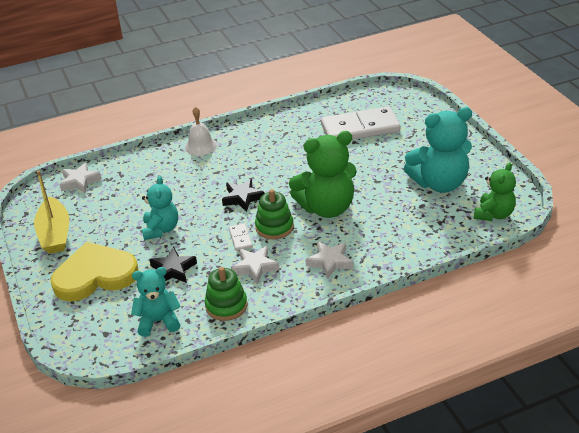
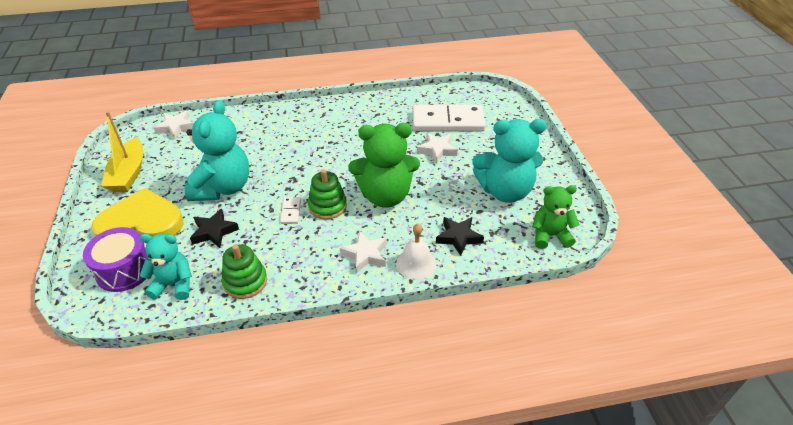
camera: 10 degrees right, 5 degrees up
(102, 318) = (125, 270): none -> purple drum
(161, 229) = (223, 188): turquoise teddy bear -> turquoise teddy bear, size x1.64
(200, 146) = (296, 113): white bell -> white bell (416, 263)
(242, 198) = (311, 170): black star -> black star (458, 237)
(255, 267) = (291, 245): white star -> white star (437, 150)
(493, 214) = (550, 235): green teddy bear -> green teddy bear turned 135 degrees counterclockwise

